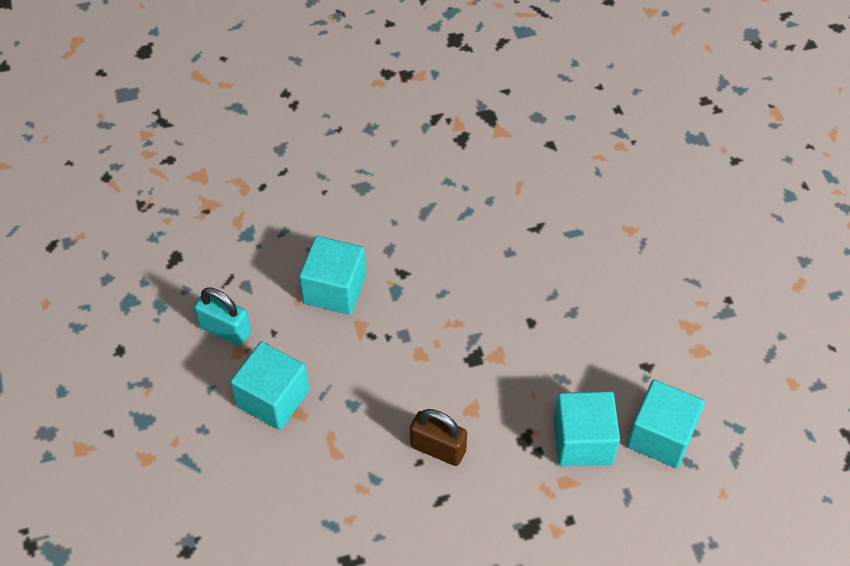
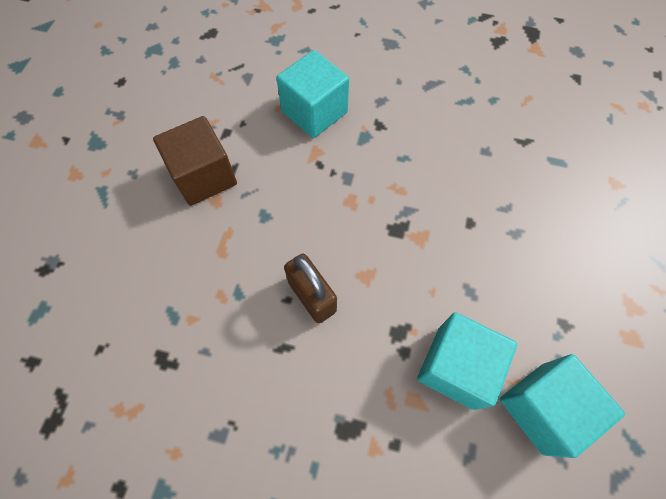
camera: 30 degrees right, 10 degrees up
(225, 330) = (207, 103): turquoise padlock -> none
(273, 398) = (204, 176): turquoise cube -> brown cube

